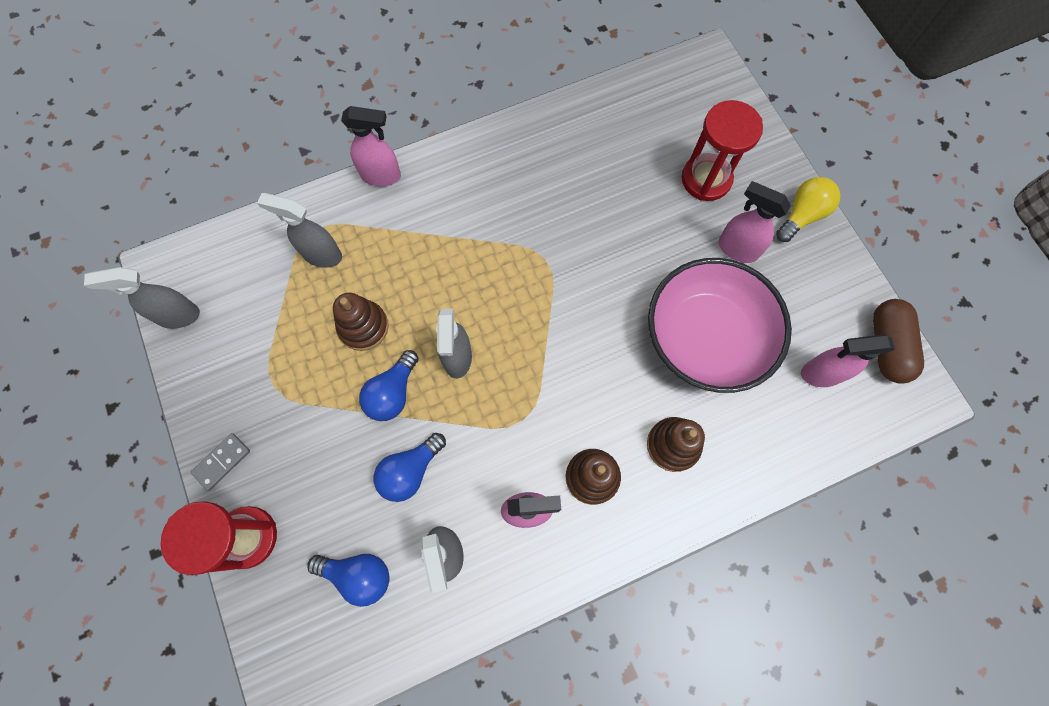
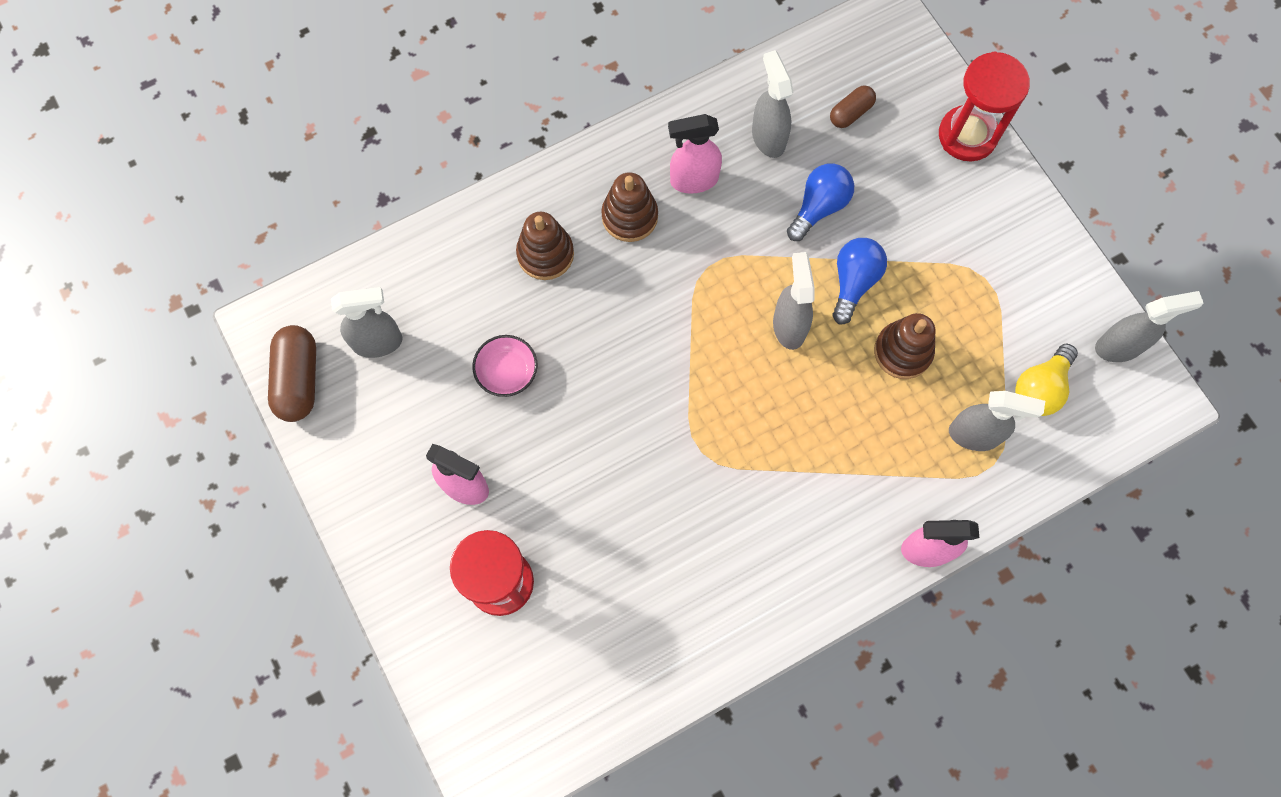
camera: 175 degrees right, 0 degrees up
(222, 462) = (1016, 200): grey domino -> none
(358, 575) = (850, 113): blue light bulb -> brown capsule
(705, 338) = (507, 372): pink bowl -> pink bowl, size x0.42
(802, 215) = (379, 540): yellow light bulb -> yellow light bulb (1040, 388)
(821, 373) = (378, 342): pink spray bottle -> grey spray bottle

